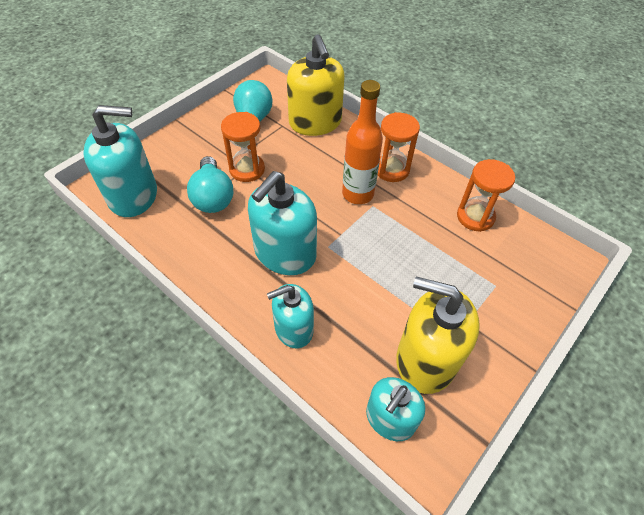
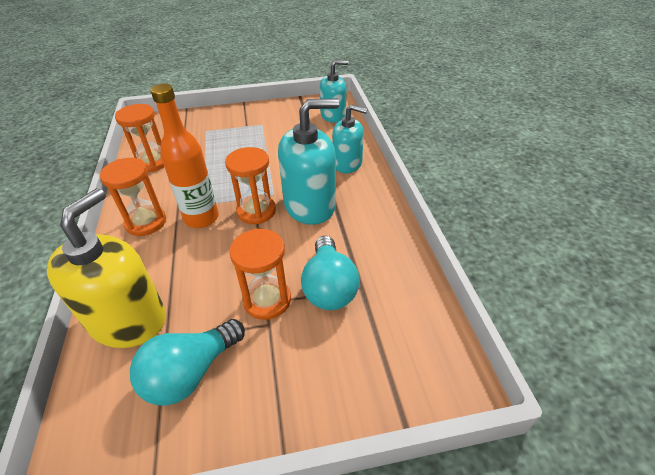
camera: 140 degrees left, 10 degrees down
(133, 196) = (417, 340): turquoise soap dispenser -> none
(213, 197) = (329, 287): turquoise light bulb -> turquoise light bulb turned 150 degrees clockwise
(323, 222) = (256, 211): none -> orange hourglass
(426, 359) = (288, 123): yellow soap dispenser -> none

